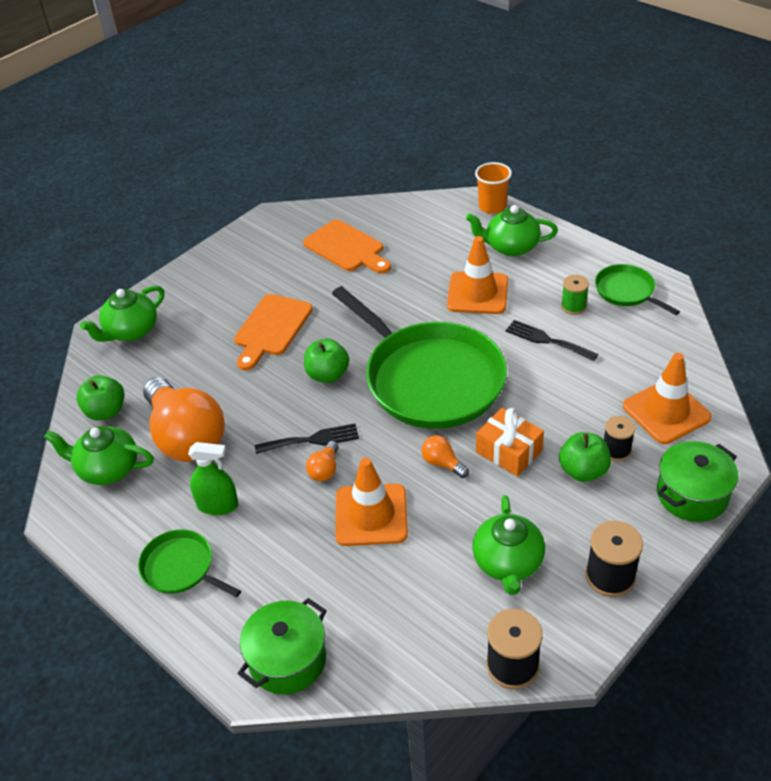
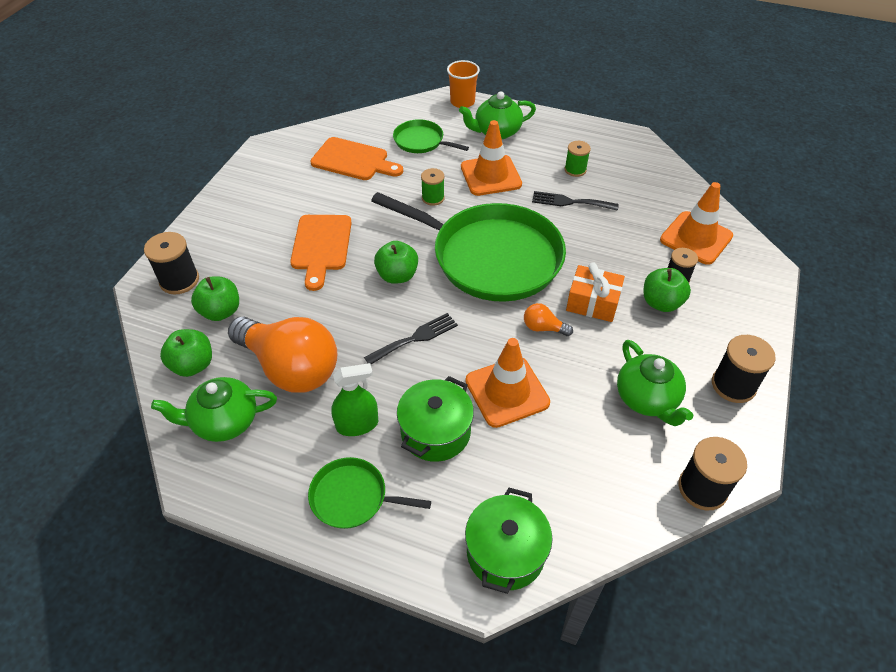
camera: 25 degrees left, 5 degrees up
(131, 331) = (179, 280): green teapot -> black spool
(152, 369) = (221, 311): none -> green apple
(325, 469) = (442, 362): orange light bulb -> none
(405, 304) = (433, 198): none -> green spool
(627, 291) = (610, 149): green pan -> green pan (421, 141)
(692, 495) = (754, 299): green pot -> green pot (435, 432)

